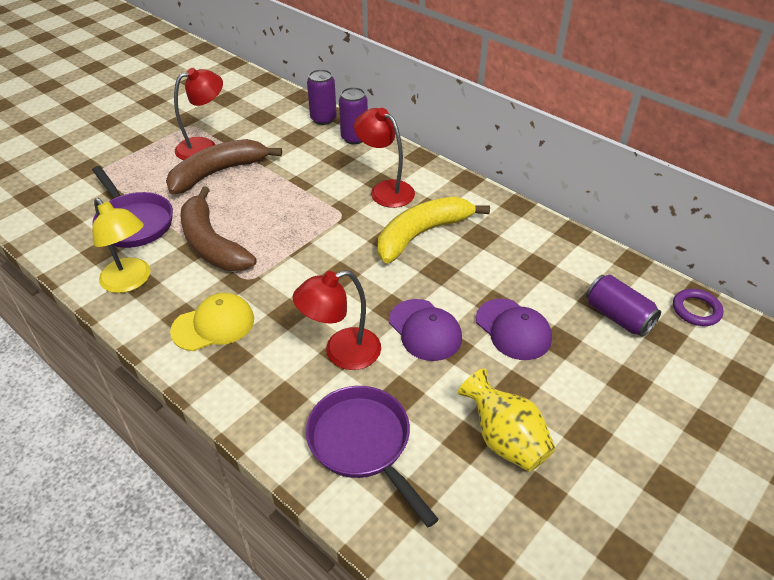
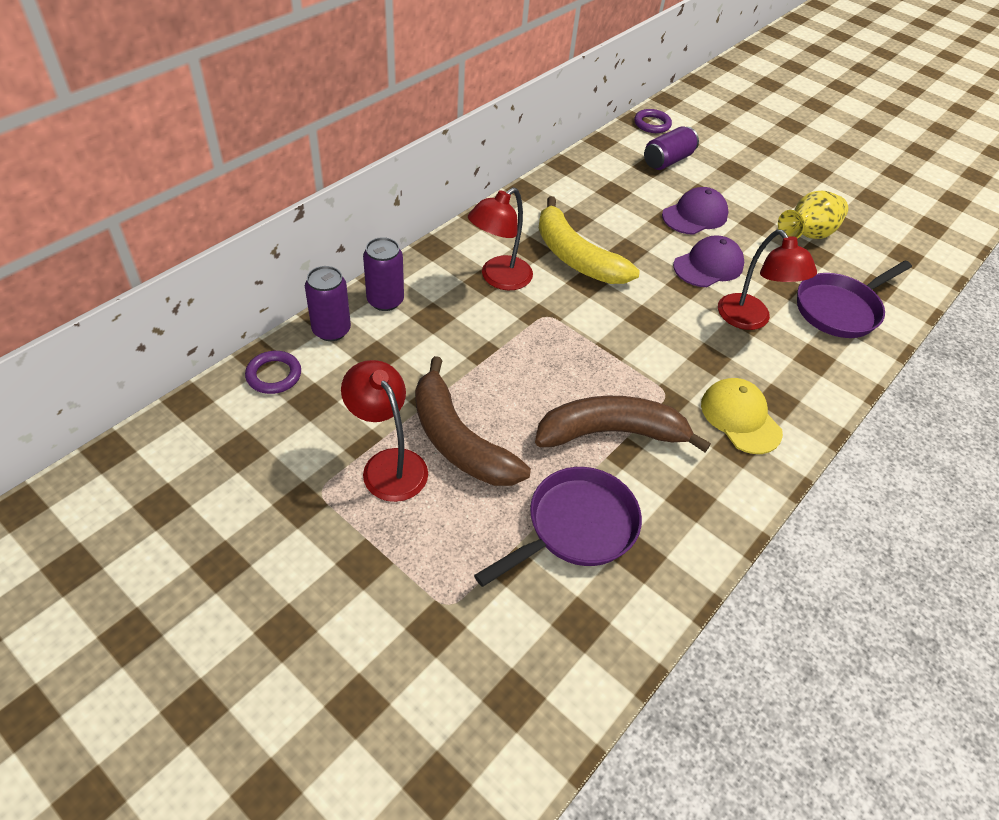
camera: 95 degrees left, 5 degrees up
(131, 281) = (690, 508): yellow lamp -> none
(211, 244) = (611, 432): brown banana -> brown banana turned 150 degrees counterclockwise
(283, 102) = (274, 375): none -> purple ring

